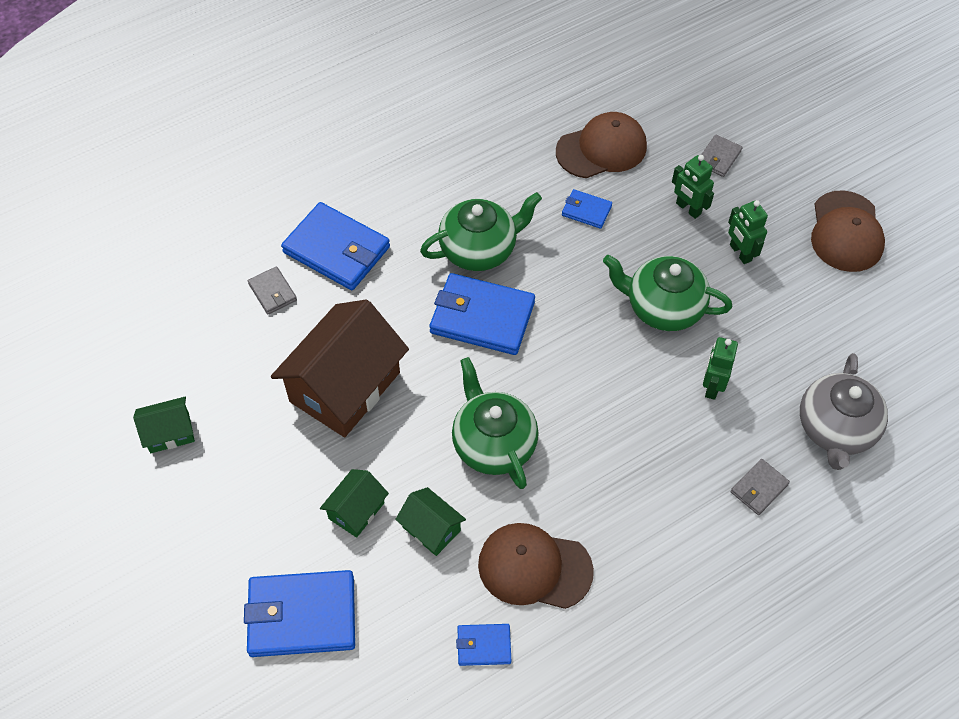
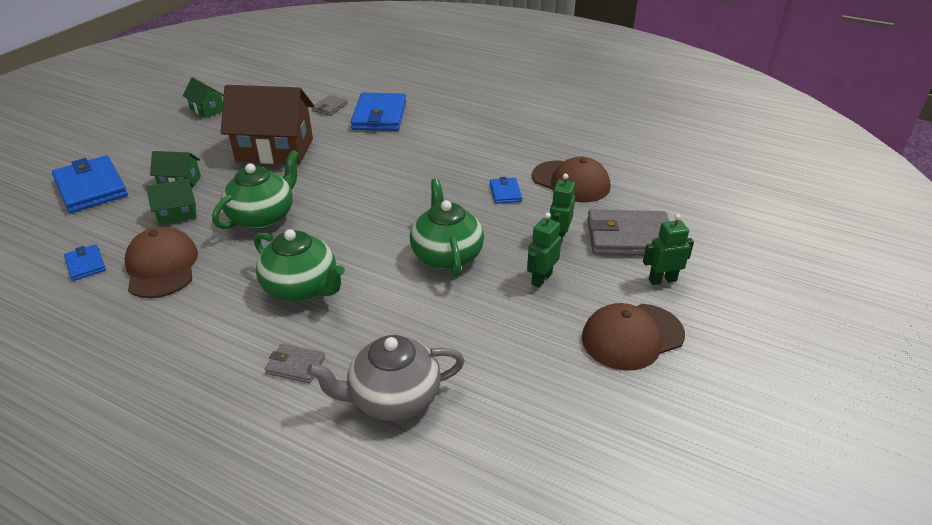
camera: 60 degrees right, 20 degrees down
(431, 529) = (177, 214): green house -> green house turned 60 degrees clockwise
(479, 249) = (427, 162): green teapot -> green teapot (302, 288)
(482, 317) = (369, 180): blue wallet -> none
(712, 386) = (387, 305): green robot -> green robot (662, 280)
(718, 157) = (629, 237): grey wallet -> grey wallet, size x2.02

